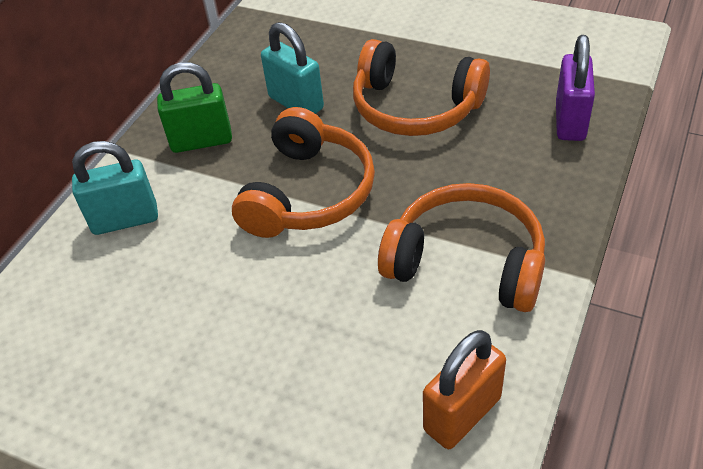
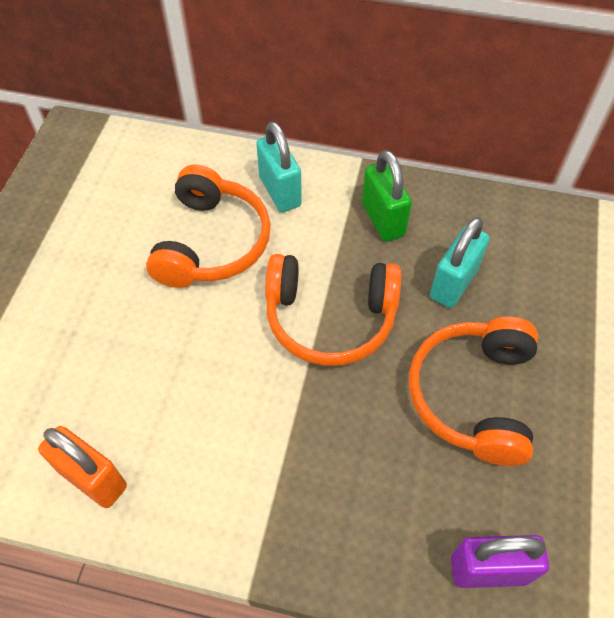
camera: 75 degrees right, 10 degrees up
(466, 262) = (259, 468): orange headphones -> orange headphones (211, 242)

